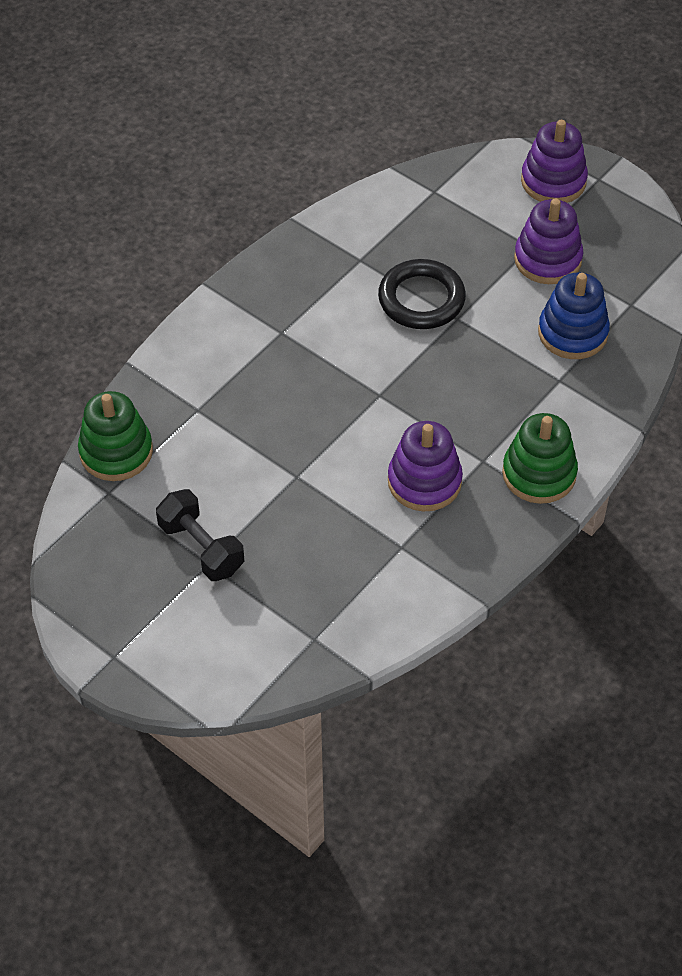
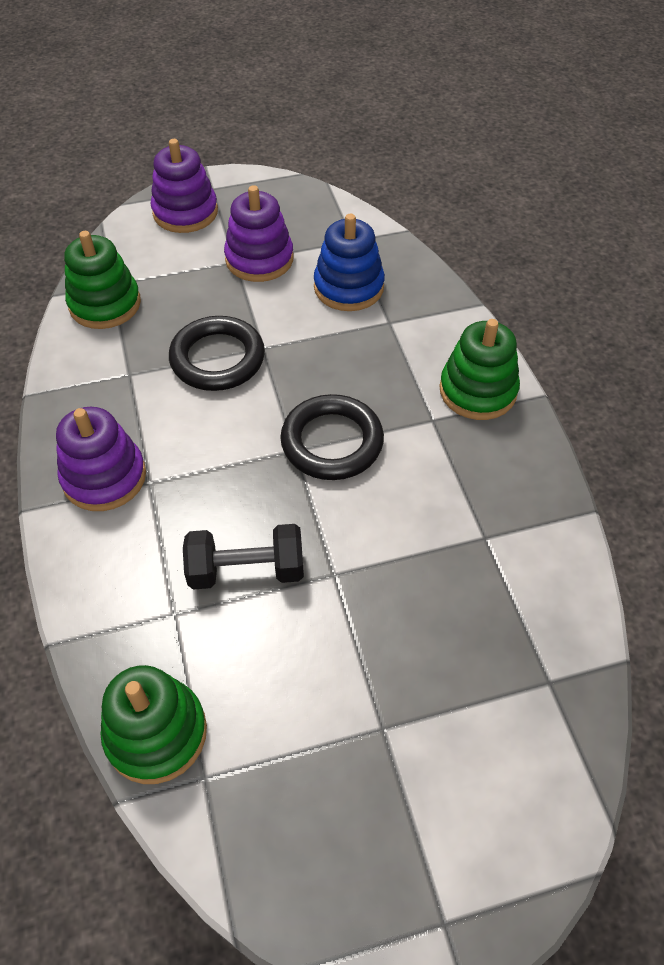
camera: 55 degrees left, 0 degrees up
(201, 547) = (356, 722): black dumbbell -> black dumbbell (246, 570)
(406, 412) = (332, 442): none -> black ring
(411, 201) = (105, 304): none -> green stacking toy
(424, 481) = (423, 475): purple stacking toy -> purple stacking toy (104, 477)

